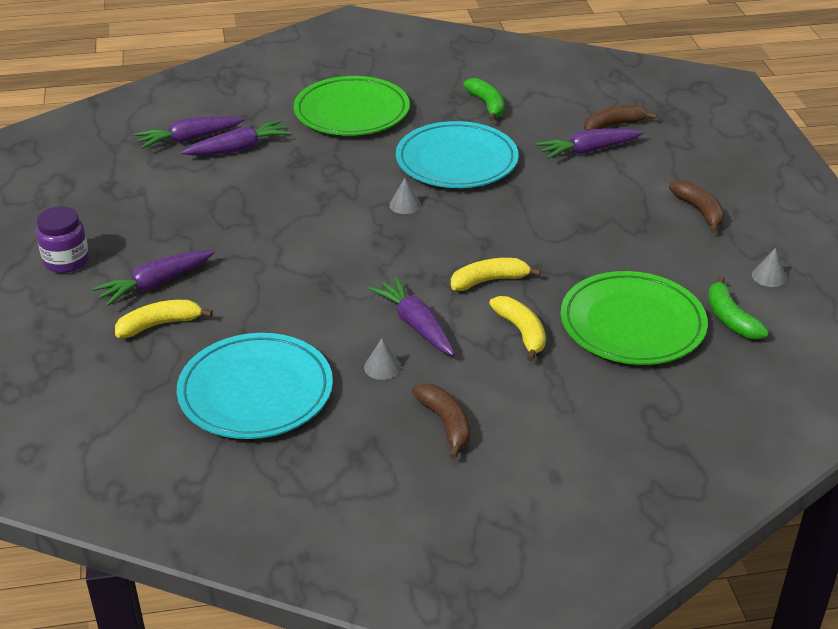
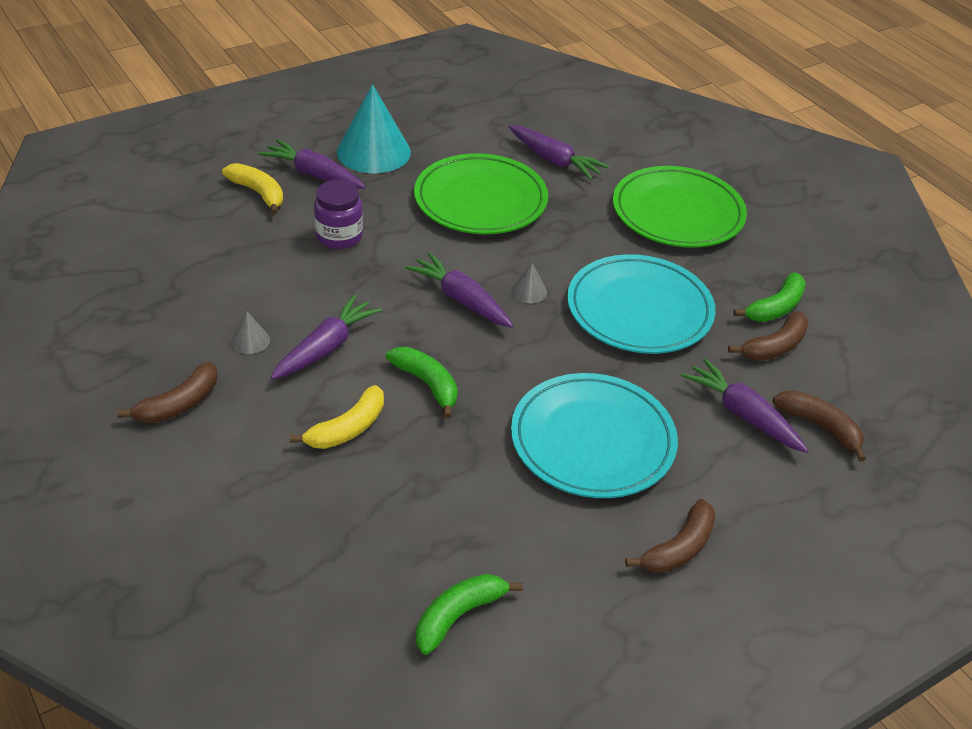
camera: 65 degrees right, 5 degrees up
(66, 261) = (323, 121): purple jar -> purple jar (339, 236)
(146, 241) = (373, 152): none -> turquoise cone
(189, 139) = (549, 129): purple carrot -> purple carrot (461, 300)
(256, 391) = (186, 271): turquoise plate -> turquoise plate (592, 440)
(489, 281) = (427, 384): yellow banana -> green banana
(527, 118) = (774, 347): none -> brown banana
(632, 324) = (404, 520): green plate -> green plate (480, 200)
(769, 276) = (572, 646): grey cone -> none

